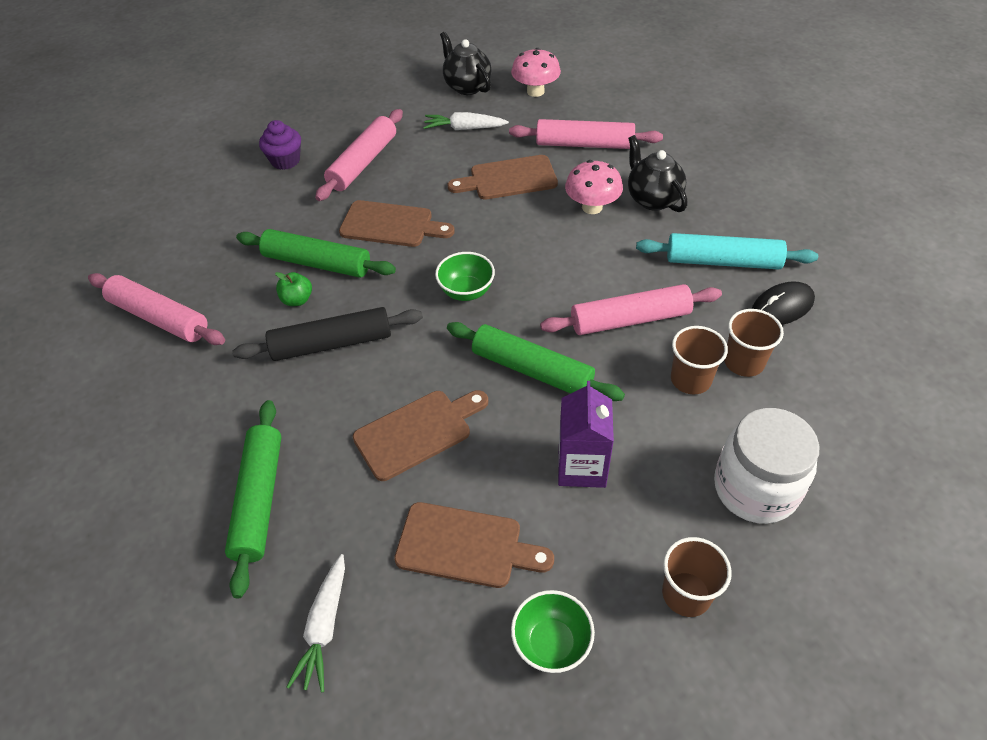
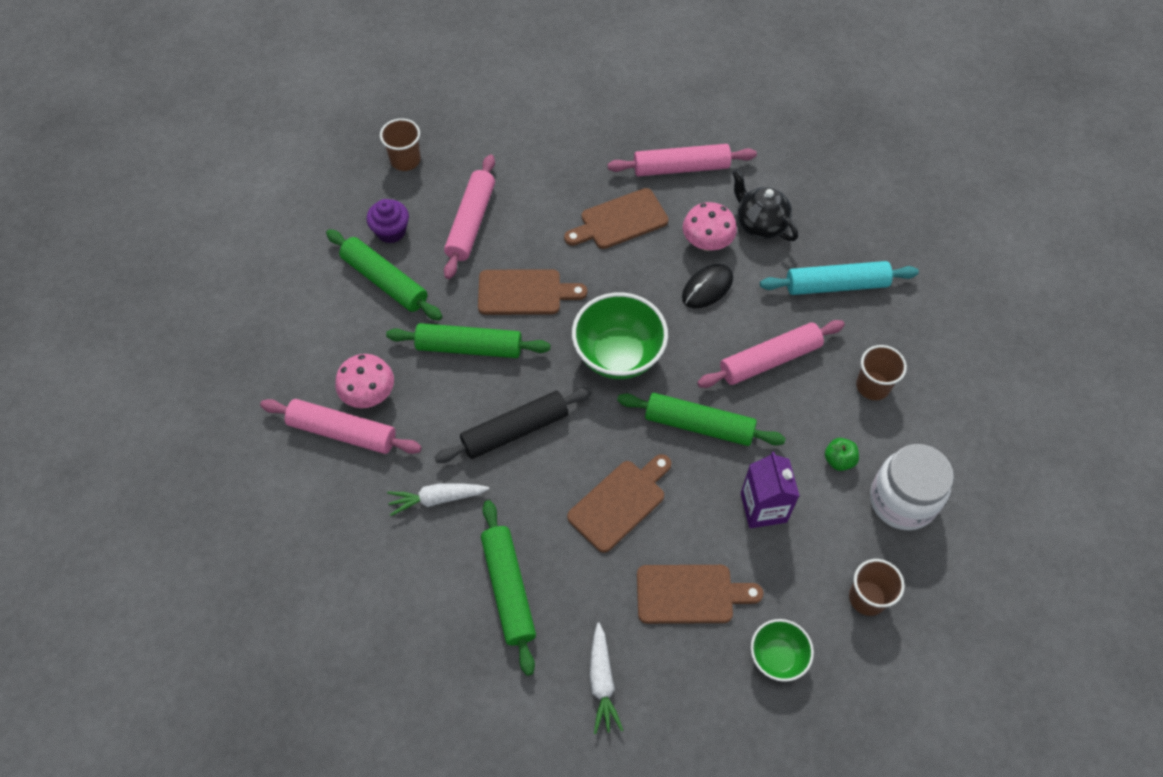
camera: 15 degrees left, 10 degrees up
(261, 198) = (384, 281): none -> green rolling pin
(297, 300) = (466, 390): green apple -> green apple (839, 460)
(464, 128) = (558, 164): white carrot -> white carrot (436, 499)
(466, 291) = (618, 355): green bowl -> green bowl, size x1.74
(467, 86) = (544, 109): black teapot -> none
(535, 91) = (615, 106): pink mushroom -> pink mushroom (369, 394)
(690, 379) = (833, 410): brown cup -> brown cup (405, 160)
(782, 307) = (894, 324): black mouse -> black mouse (707, 288)

